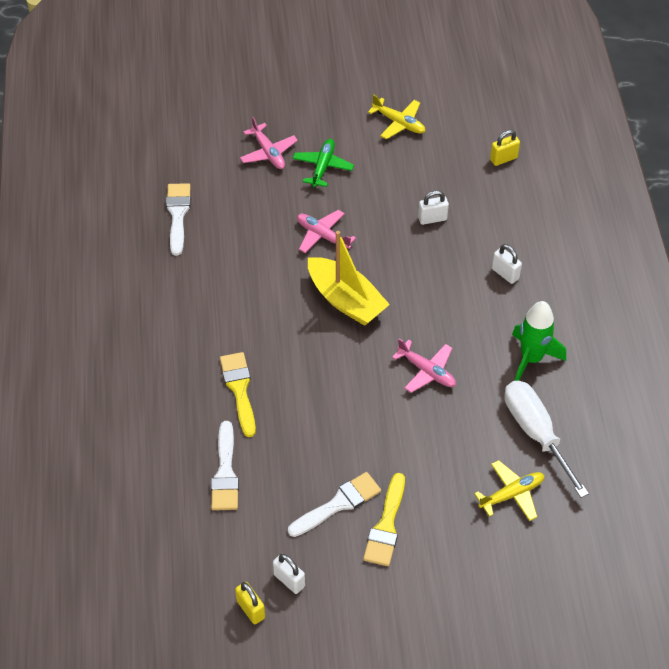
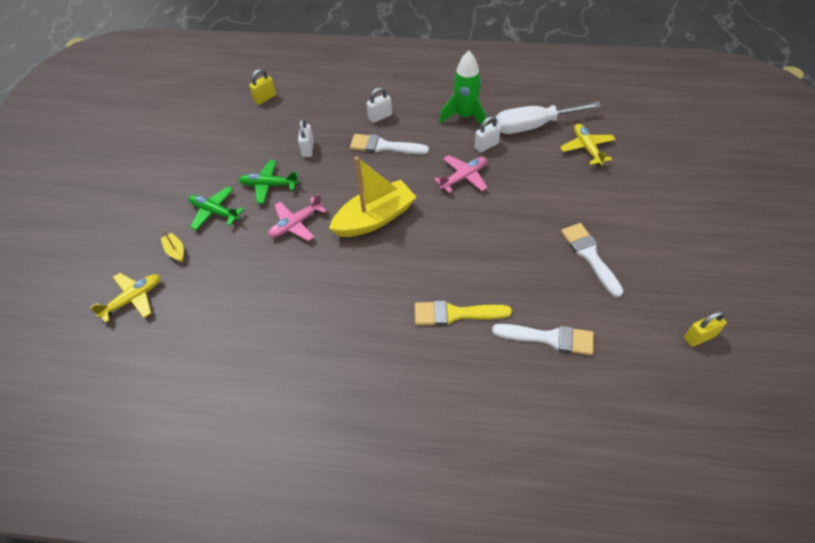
camera: 75 degrees left, 0 degrees up
(178, 214) = (218, 340): white brush -> white brush (384, 146)
(268, 152) = (175, 251): pink plane -> yellow boat
(289, 580) = (667, 303): white padlock -> white padlock (486, 146)
(369, 199) = (269, 185): none -> green plane
(386, 526) = (613, 227): yellow brush -> none
(399, 123) = (192, 153): yellow plane -> yellow plane (133, 299)
(503, 159) = (265, 98): yellow padlock -> yellow padlock turned 60 degrees clockwise

